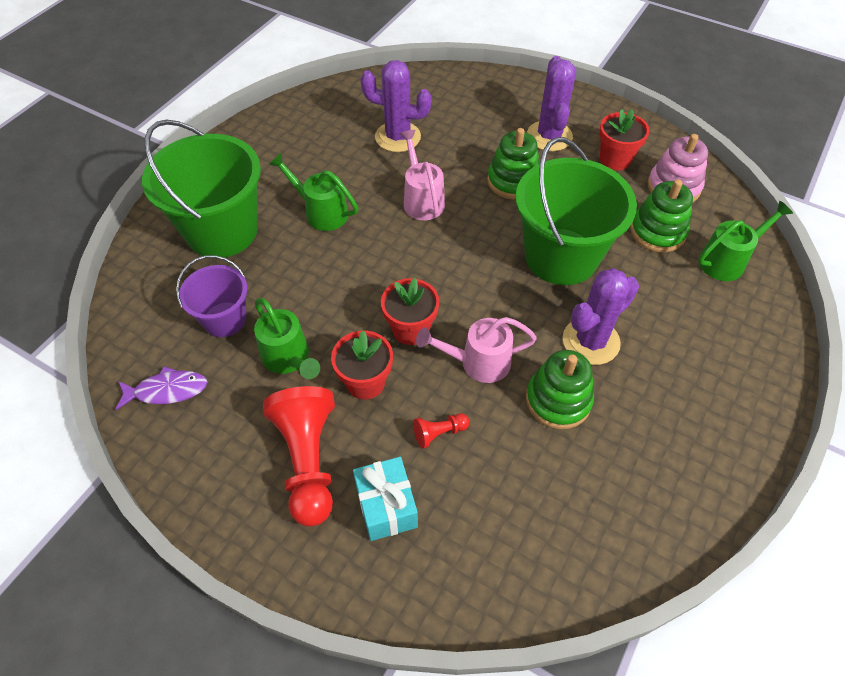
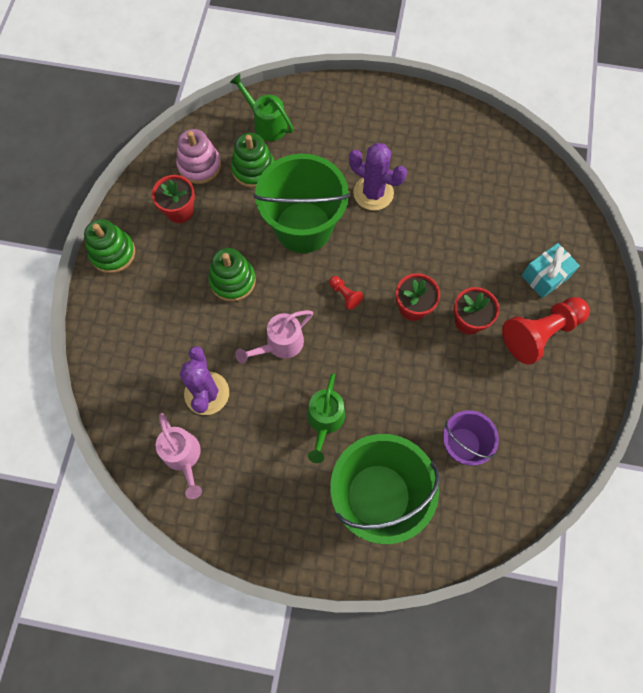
camera: 110 degrees left, 15 degrees up
(167, 390) = (538, 453): purple fish -> none
(289, 359) = (474, 380): green watering can -> none
(439, 433) = (484, 263): red pawn -> red pawn (345, 295)
(477, 362) = (421, 256): pink watering can -> pink watering can (183, 457)
(549, 136) = (165, 266): purple cactus -> none
(558, 400) = (428, 202): green stacking toy -> green stacking toy (113, 253)

